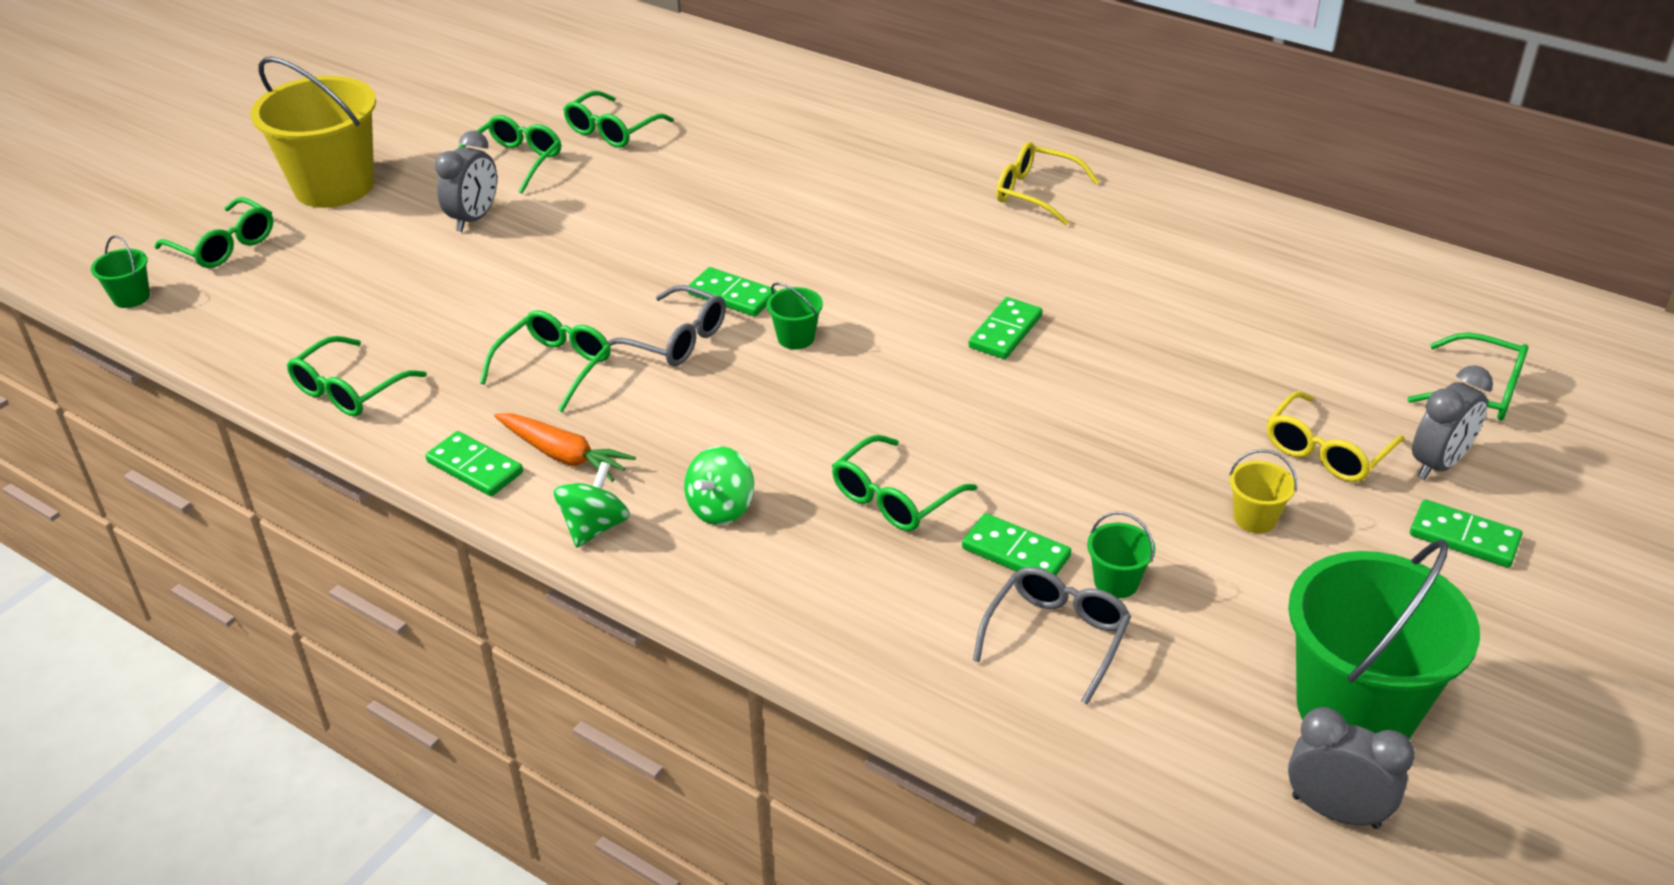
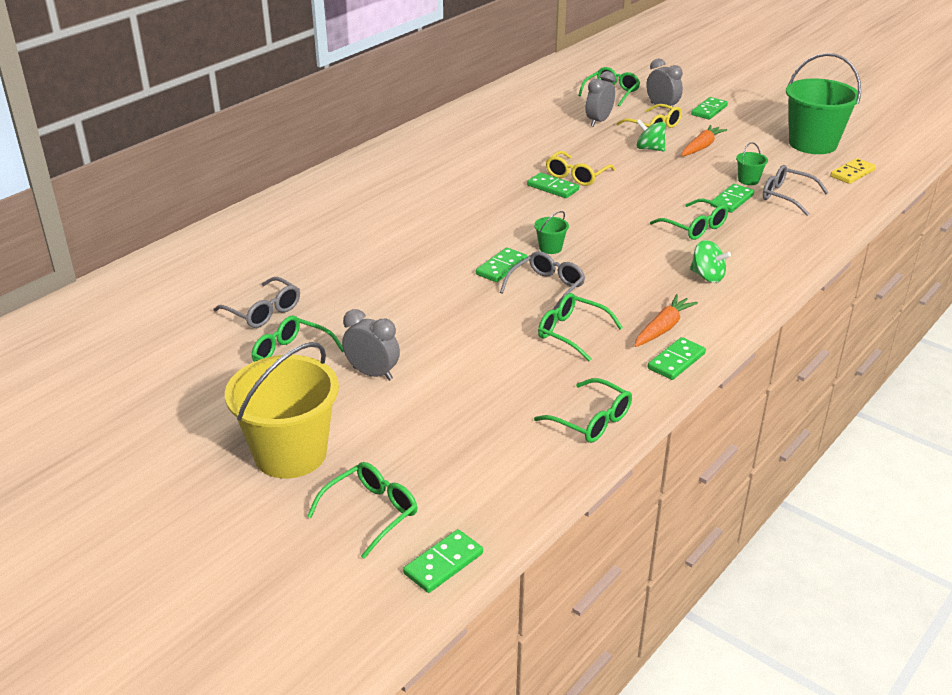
camera: 85 degrees left, 5 degrees down
(131, 297) = (443, 564): green bucket -> green domino
(595, 527) = (727, 316): green spinning top -> green spinning top (649, 149)
(612, 131) = (264, 311): green glasses -> grey glasses
(1035, 193) = (414, 167): yellow glasses -> yellow glasses (576, 176)
(1213, 765) = (852, 173): none -> yellow domino
(1255, 518) = (701, 147): yellow bucket -> orange carrot
(1335, 811) = (867, 155): grey clock -> grey clock (598, 121)

